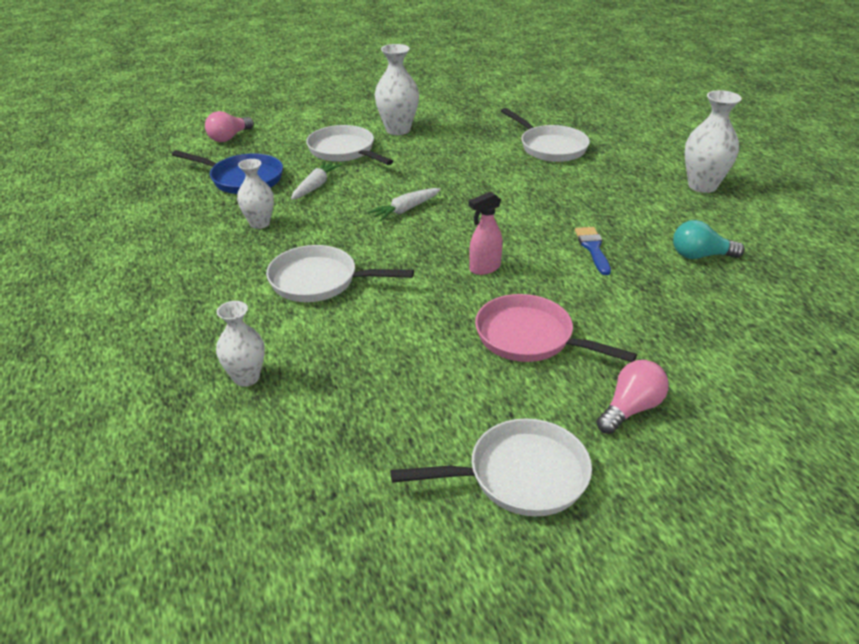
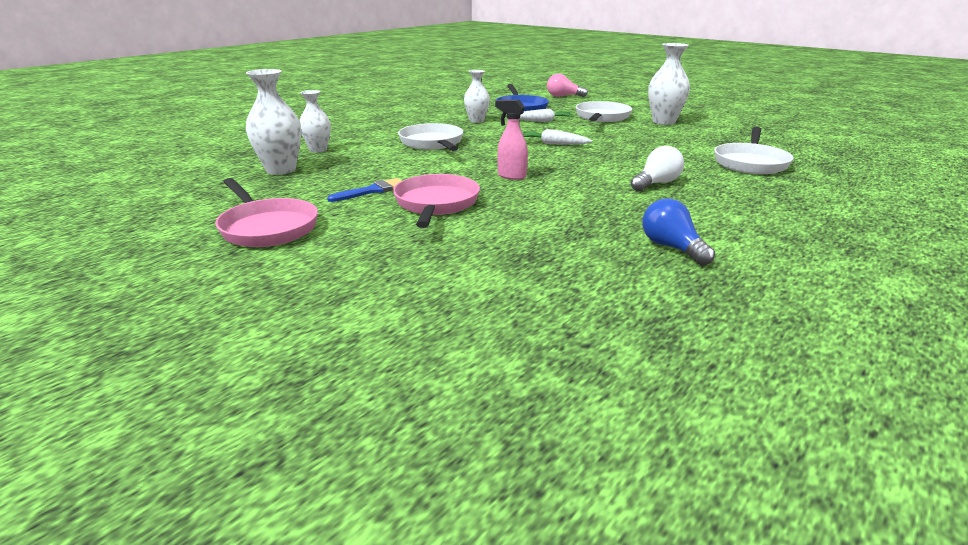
camera: 60 degrees right, 10 degrees down
(520, 475) = (267, 227): white pan -> pink pan
(565, 206) = (656, 183): none -> white light bulb
(593, 248) = (603, 203): blue brush -> blue brush (372, 191)
(630, 409) = (375, 251): pink light bulb -> none
(700, 256) = (672, 247): turquoise light bulb -> blue light bulb
(702, 186) = (829, 230): white vase -> white vase (281, 170)

